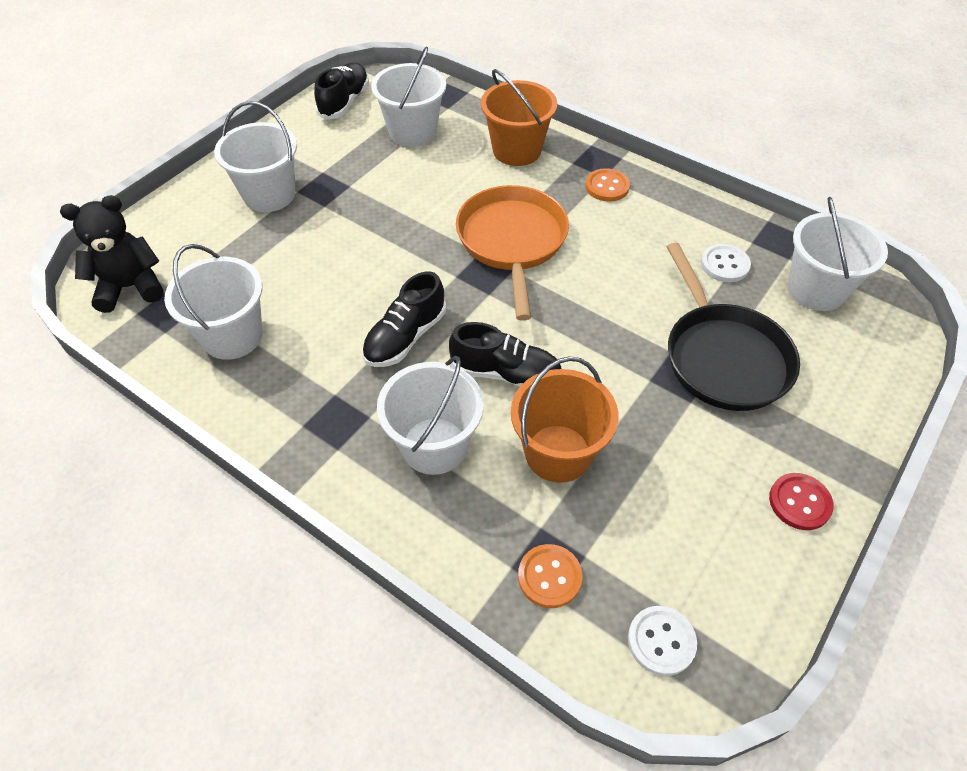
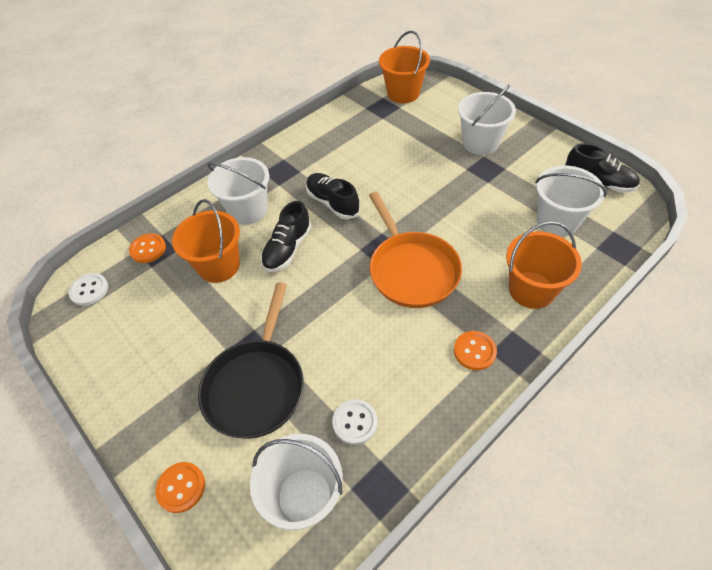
camera: 105 degrees right, 0 degrees up
(130, 287) = (403, 93): black teddy bear -> orange bucket
(232, 336) = (355, 132): white bucket -> none
(512, 242) = (411, 270): orange pan -> orange pan turned 60 degrees clockwise
(723, 357) = (256, 385): black pan -> black pan turned 75 degrees counterclockwise
(799, 502) = (124, 392): red button -> none
(868, 395) = (181, 487): none -> orange button

